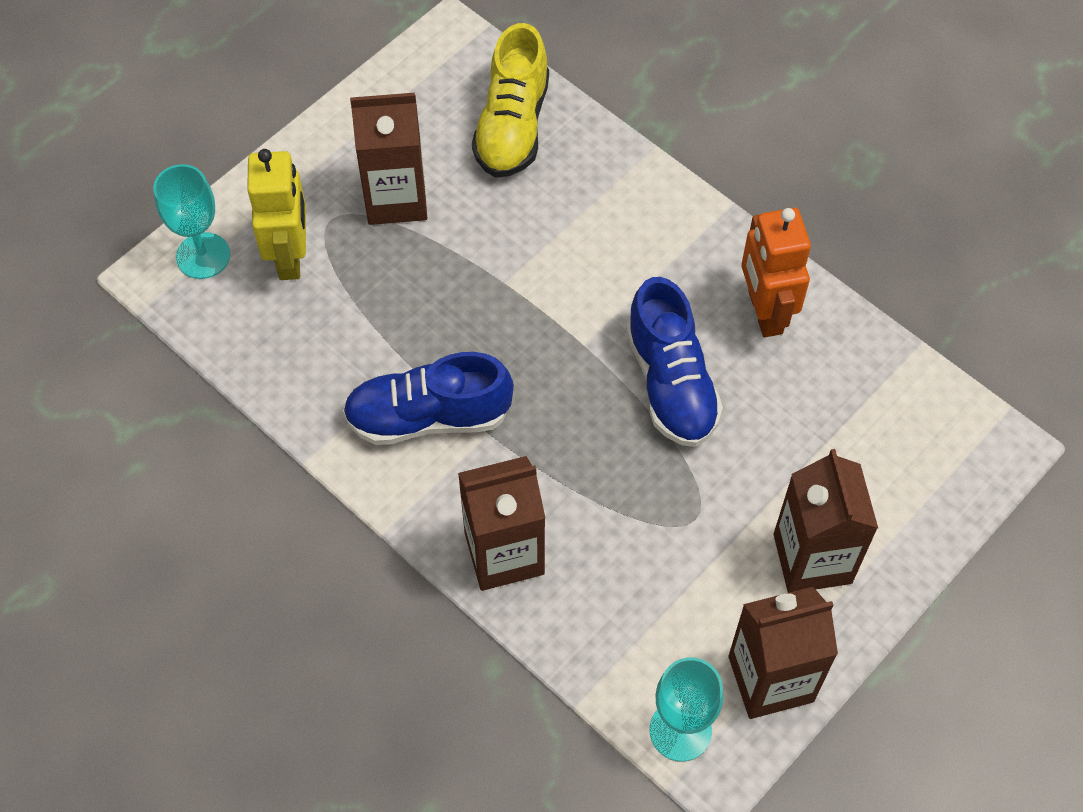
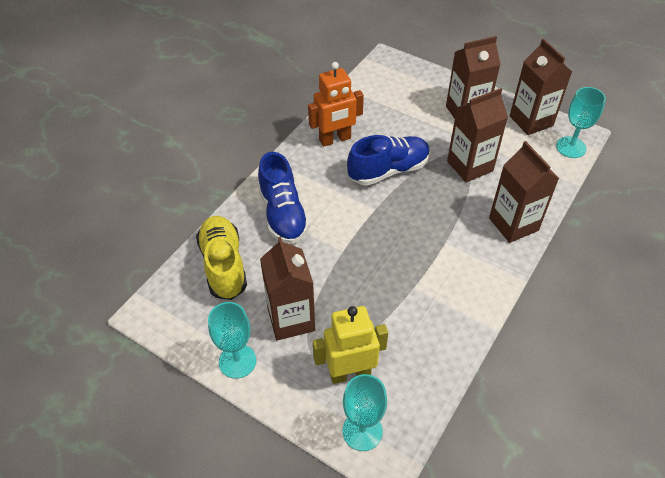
camera: 100 degrees left, 10 degrees down
(346, 131) = (237, 361): none -> turquoise goblet
(428, 417) = (444, 272): blue shoe -> blue shoe (283, 214)
(512, 126) = (223, 265): yellow shoe -> yellow shoe turned 105 degrees counterclockwise
(659, 522) = (470, 166): none -> brown carton

